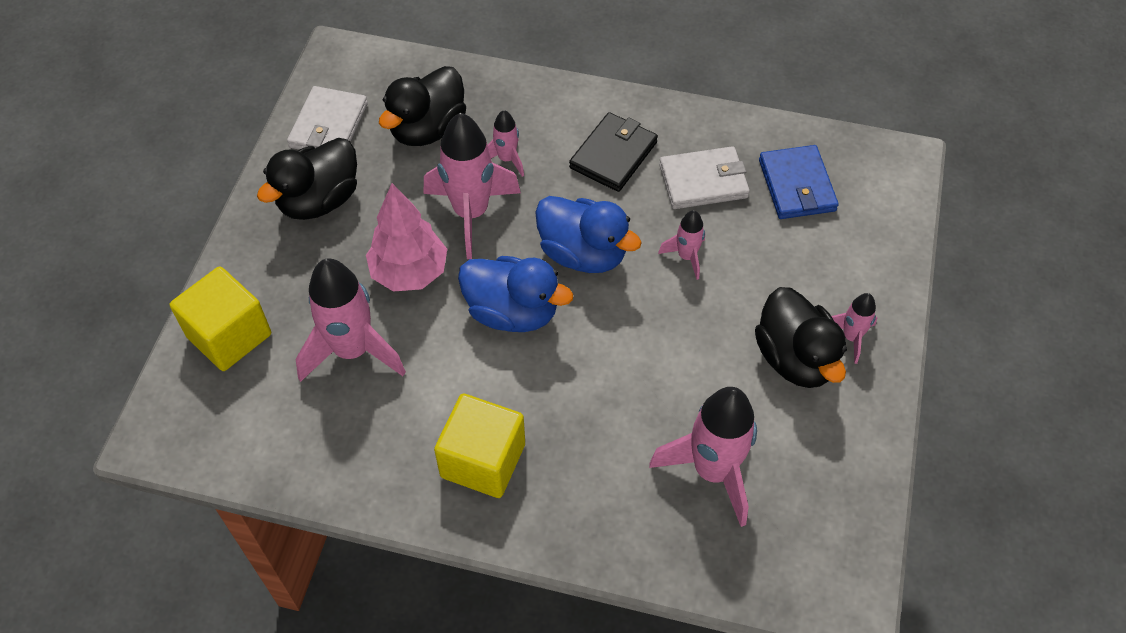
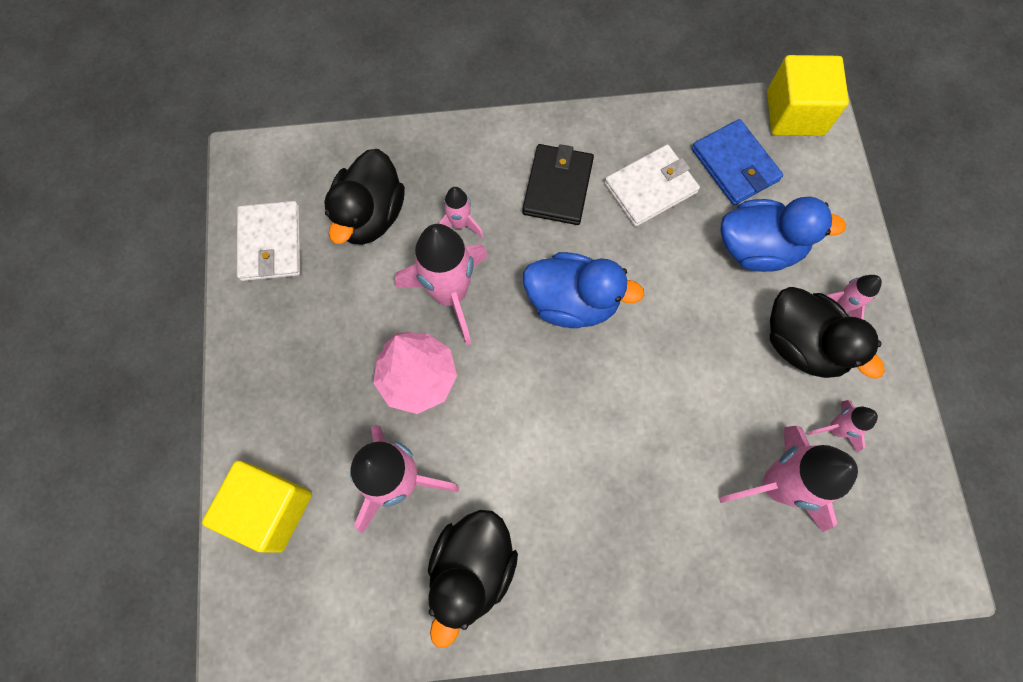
camera: 20 degrees left, 15 degrees up
(319, 200) = (296, 330): black duck -> black duck (472, 569)
(483, 460) = (569, 552): yellow cube -> yellow cube (795, 113)
(512, 312) = (532, 386): blue duck -> blue duck (758, 248)
(686, 257) = (667, 273): pink rocket -> pink rocket (835, 429)

